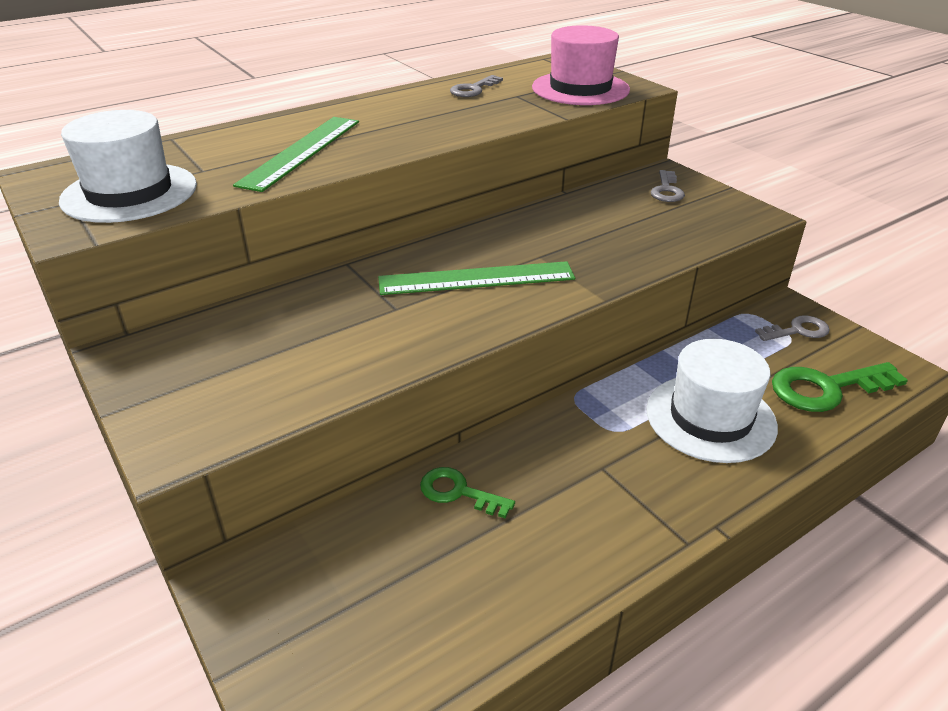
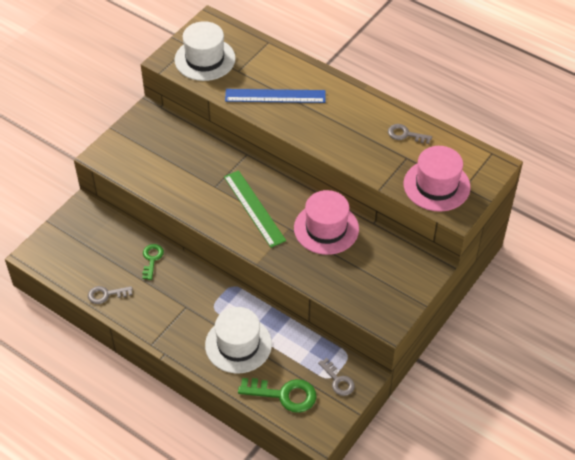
camera: 70 degrees right, 15 degrees up
(301, 152) = (275, 96): green ruler -> blue ruler
(558, 226) = (326, 228): none -> pink hat
(666, 190) = (401, 272): grey key -> grey key (106, 294)
(826, 388) = (284, 395): green key -> green key turned 135 degrees clockwise

